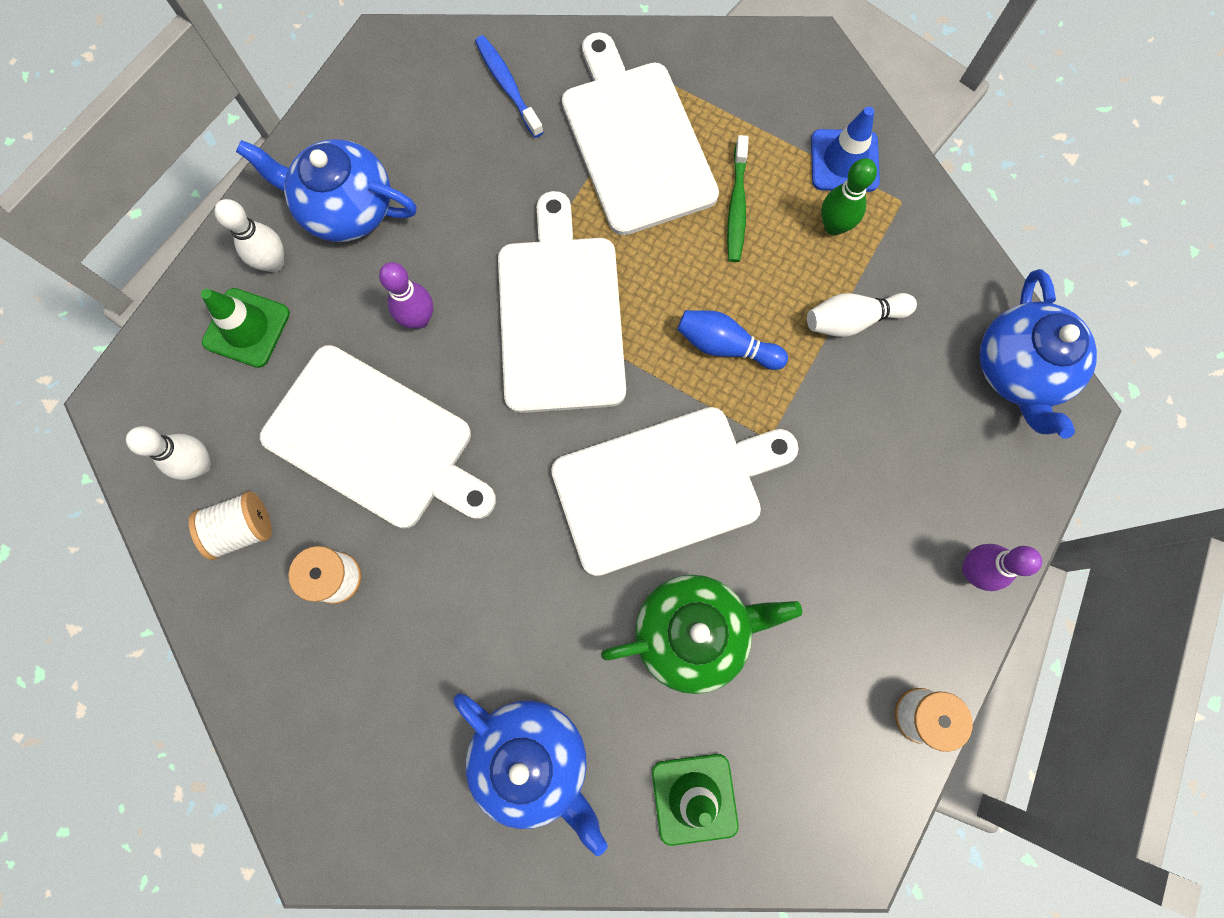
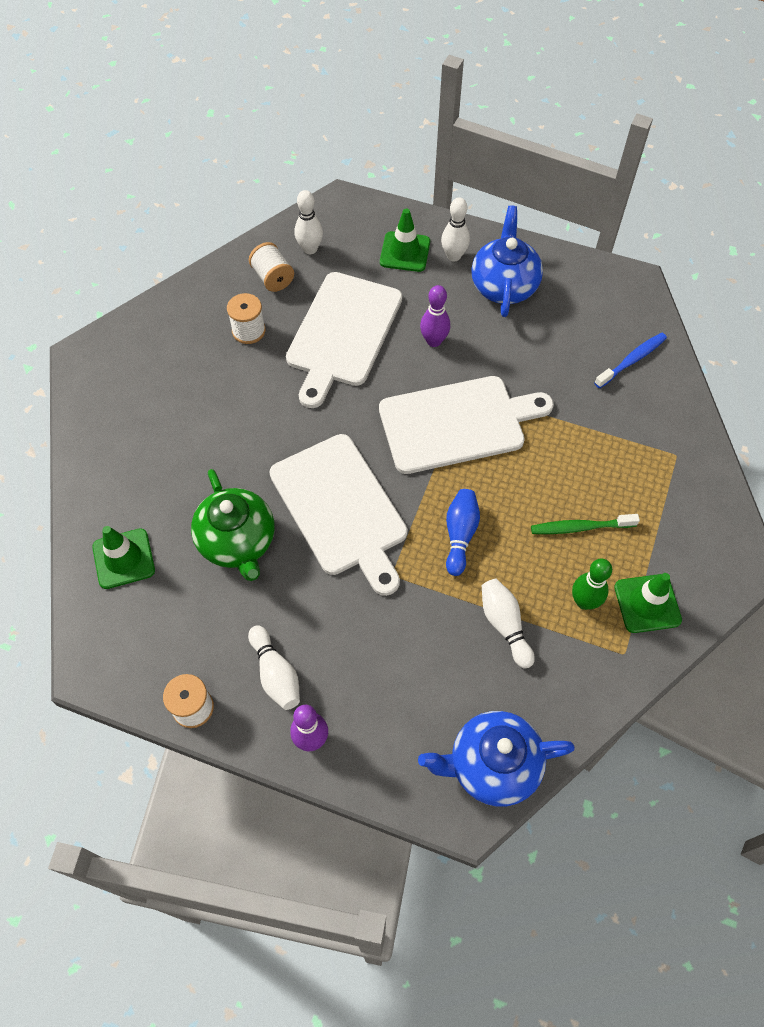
camera: 80 degrees right, 15 degrees down
(533, 759) = (143, 458): blue teapot -> none
(635, 142) = (613, 449): white cutting board -> none
(844, 161) = (647, 603): blue traffic cone -> green traffic cone
(886, 603) = (276, 674): none -> white bowling pin

